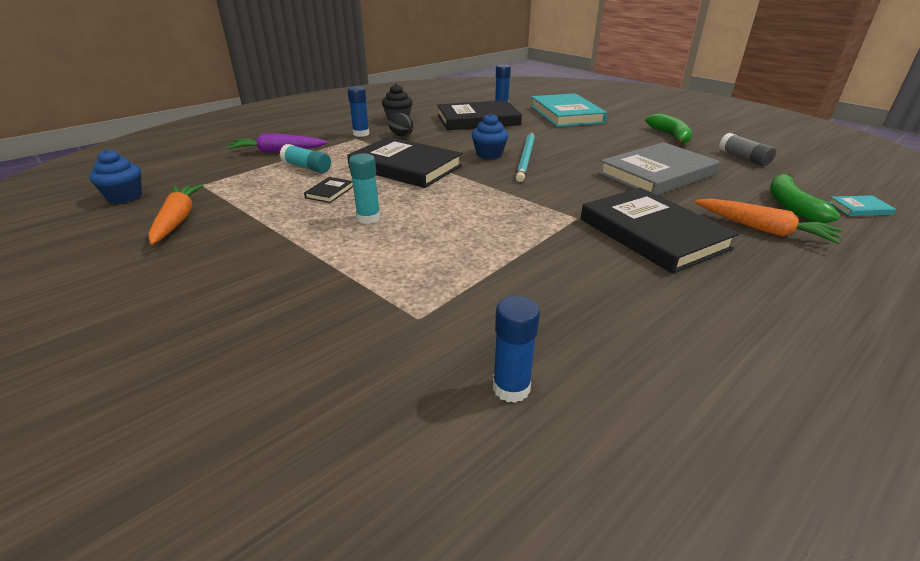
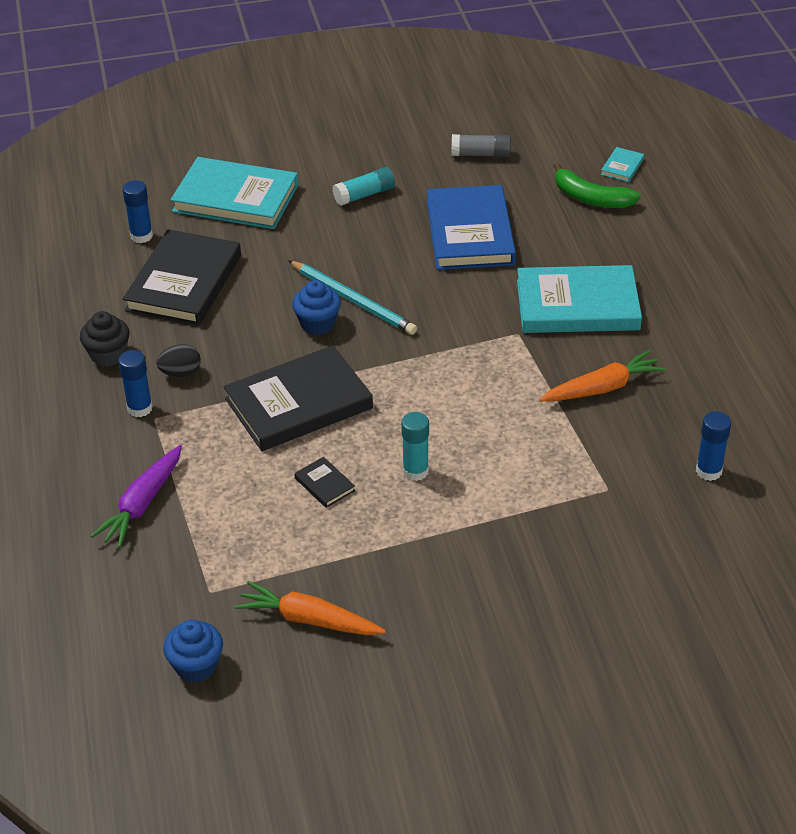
camera: 60 degrees left, 10 degrees up
(307, 167) = (229, 488): turquoise glue stick -> turquoise glue stick (364, 195)
(652, 234) = (577, 305): black book -> turquoise book
(657, 174) = (470, 233): grey book -> blue book
(670, 136) = (383, 163): green banana -> none
(763, 229) = (614, 241): orange carrot -> orange carrot (602, 388)

